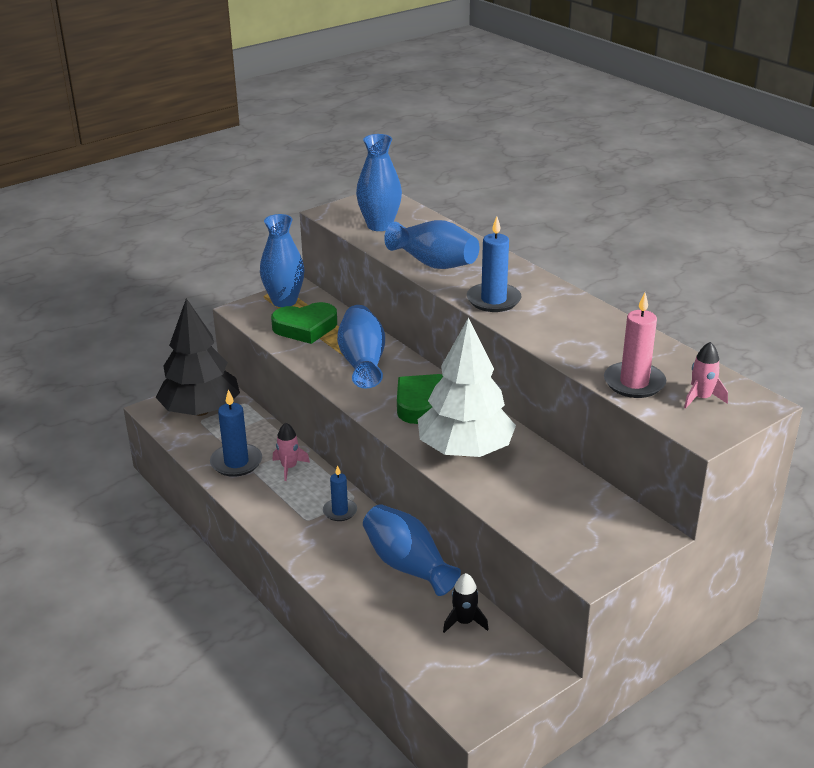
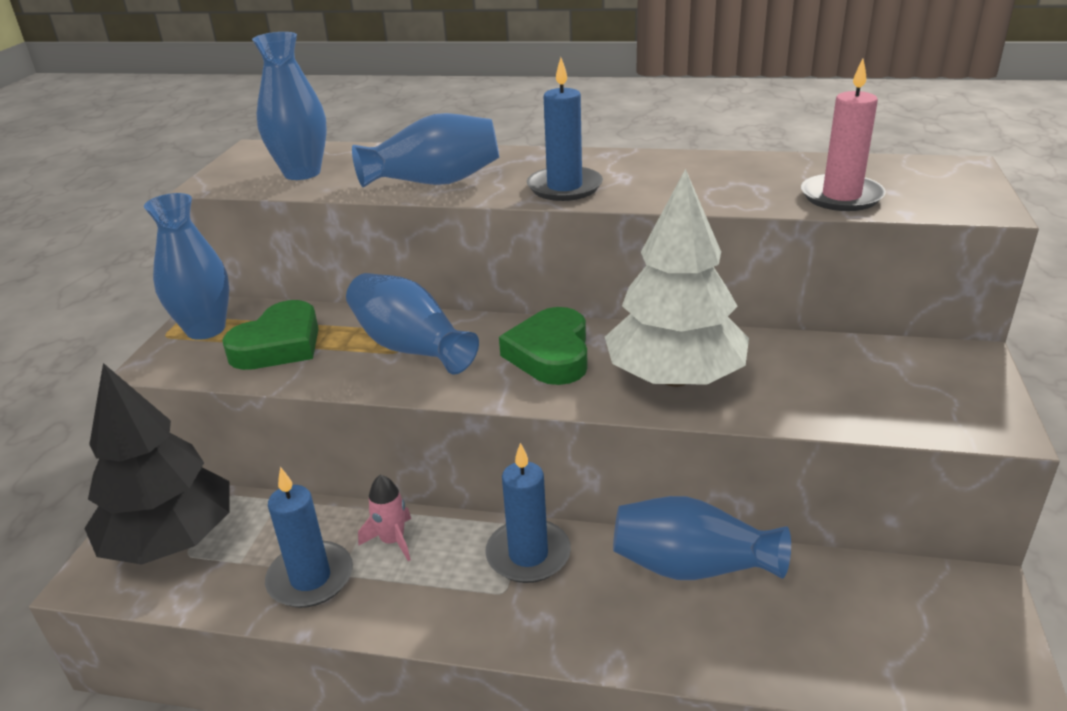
camera: 40 degrees left, 0 degrees up
(340, 511) = (528, 555): blue candle -> blue candle, size x1.60
(464, 621) = (840, 589): black rocket -> none
(701, 398) = (917, 183): pink rocket -> none

